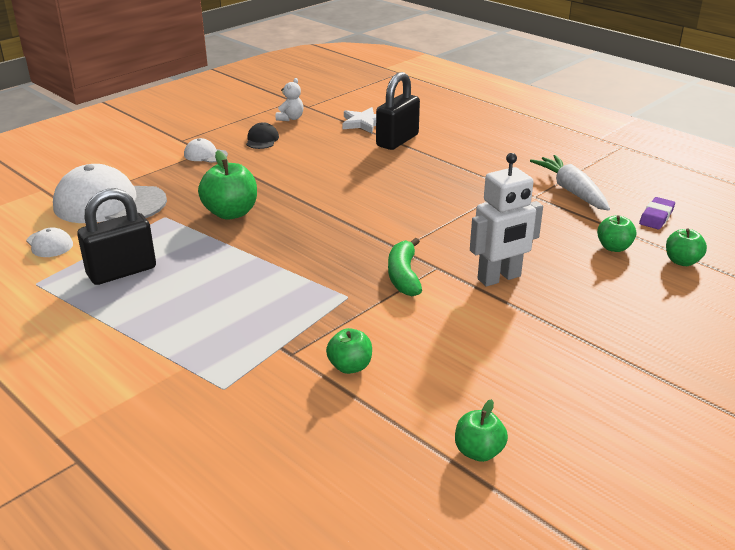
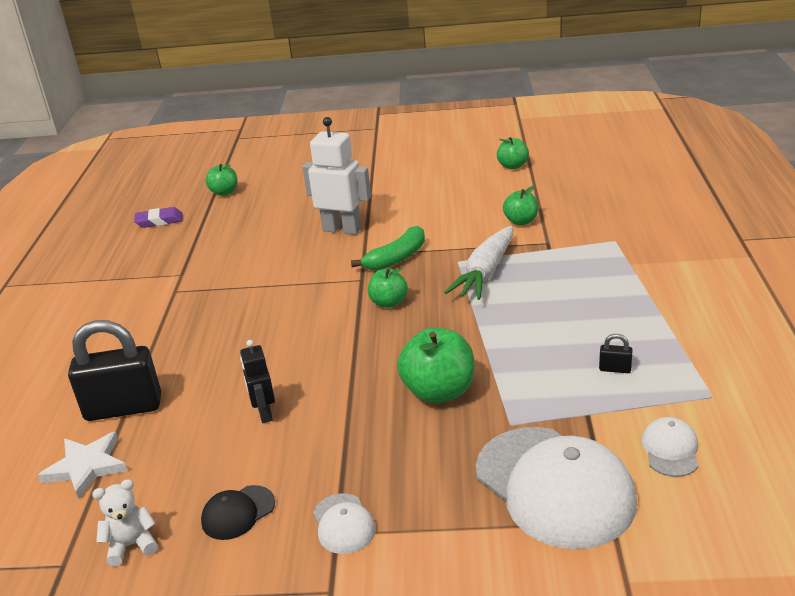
camera: 130 degrees left, 0 degrees up
(122, 271) = (615, 369): black padlock -> black padlock, size x0.40
(317, 167) = (264, 413): none -> black robot
(571, 191) = (149, 265): white carrot -> white carrot (485, 273)
(613, 247) = (235, 216): green apple -> green apple (388, 302)

